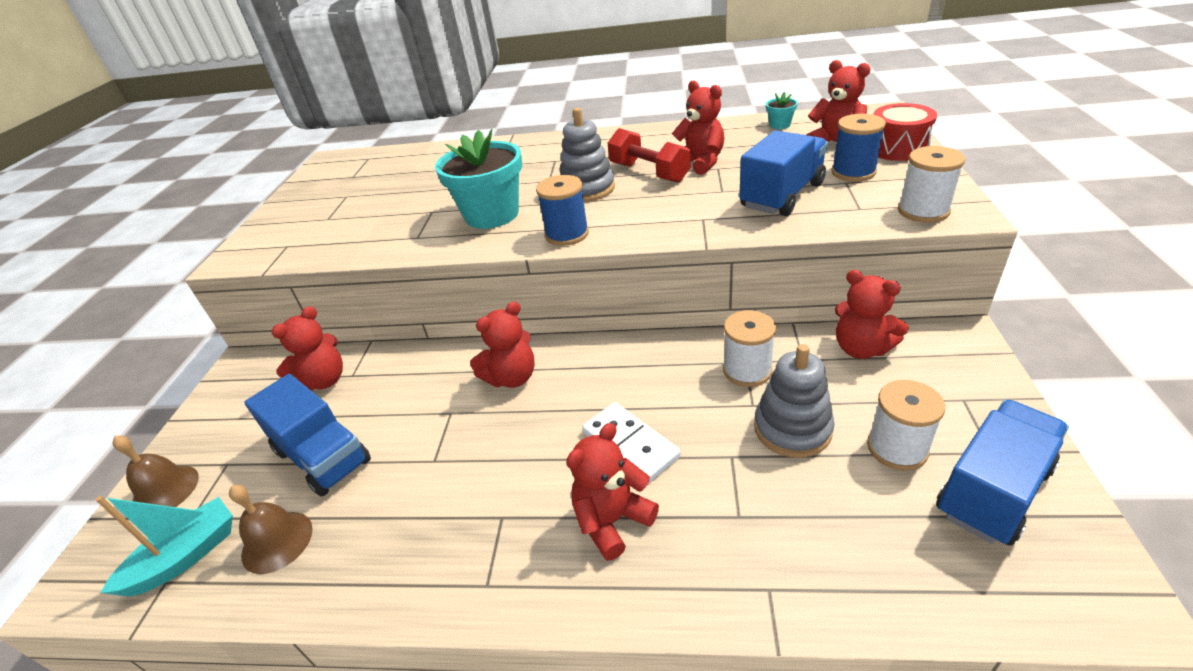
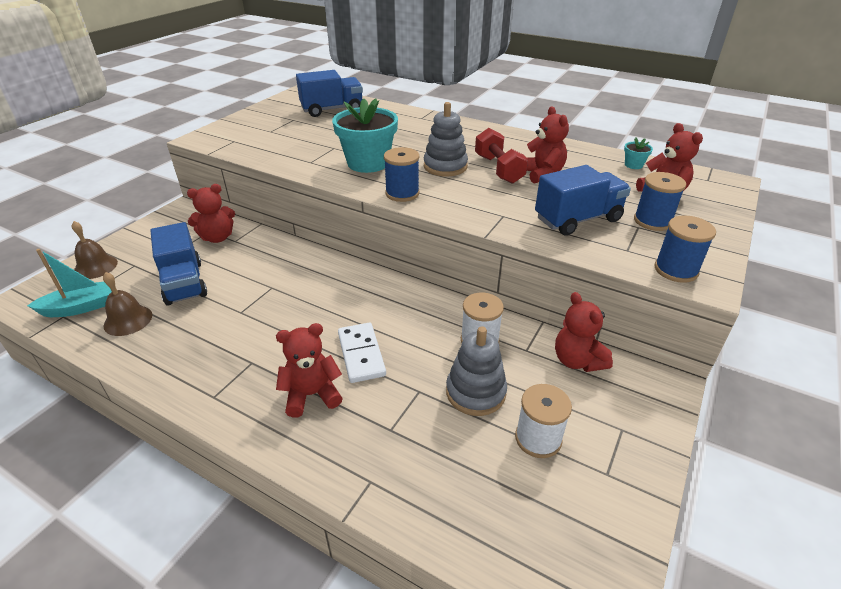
camera: 20 degrees right, 0 degrees up
(512, 377) = (324, 281): red teddy bear -> none
(897, 148) = (710, 215): red drum -> none
(923, 211) = (676, 270): white spool -> blue spool
(992, 491) = (581, 499): blue truck -> blue truck (332, 110)

